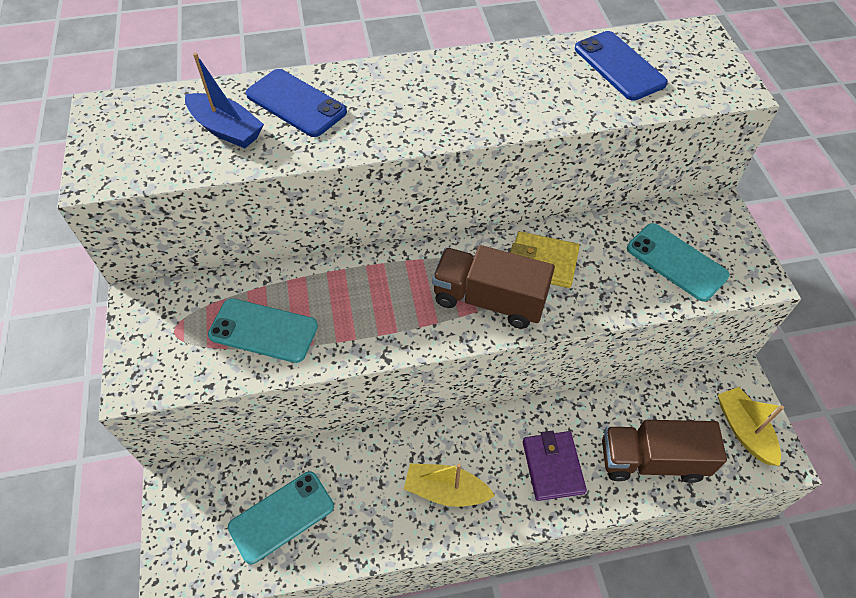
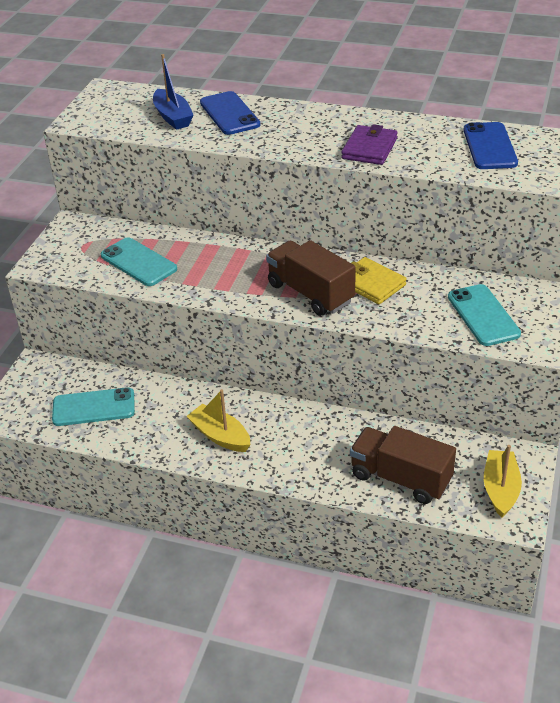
camera: 30 degrees right, 15 degrees down
(552, 467) = (314, 452): purple wallet -> purple wallet (369, 148)

